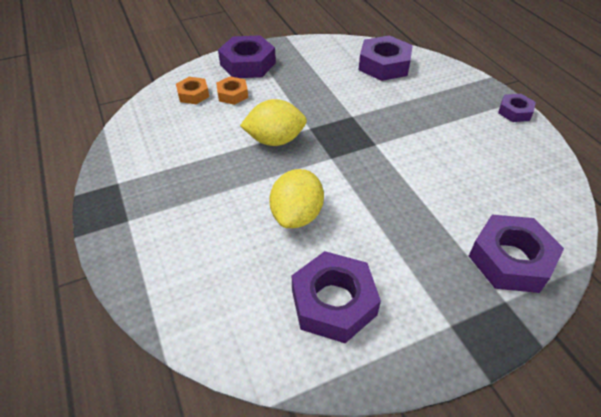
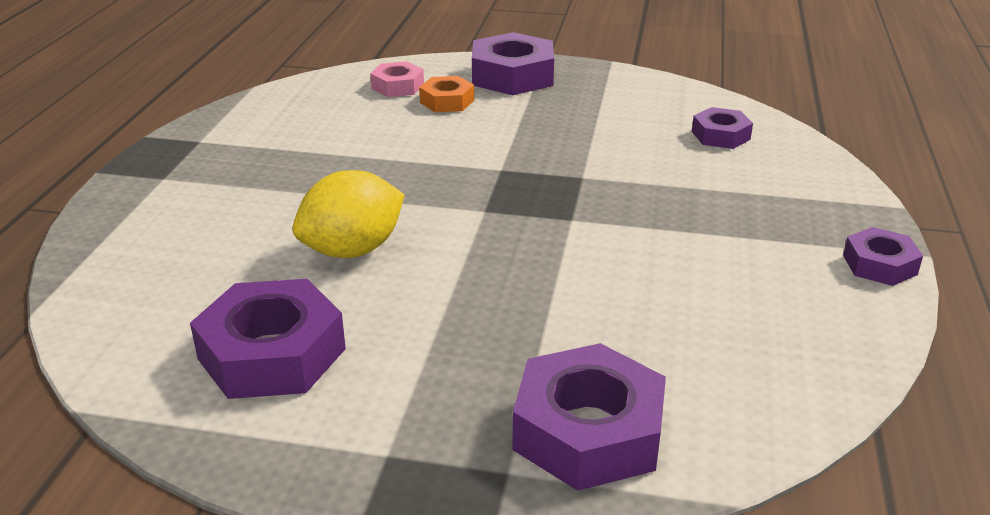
camera: 35 degrees right, 15 degrees down
(193, 94) = (397, 86): orange nut -> pink nut
(275, 140) = (434, 165): yellow lemon -> none
(384, 65) = (720, 135): purple nut -> purple nut, size x0.56

